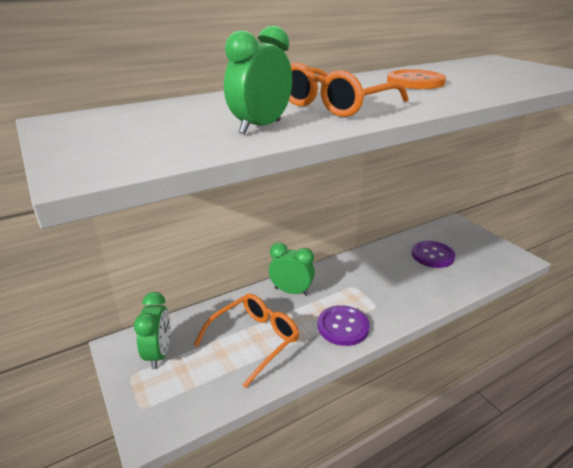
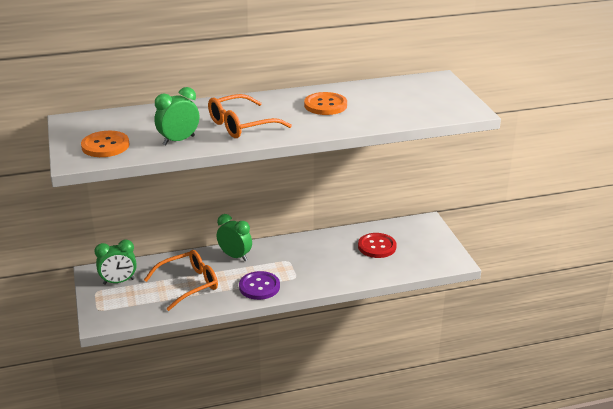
camera: 15 degrees right, 0 degrees up
(136, 144) = (105, 146): none -> orange button
(159, 354) = (118, 281): green clock -> green clock turned 60 degrees clockwise
(432, 255) = (377, 247): purple button -> red button

